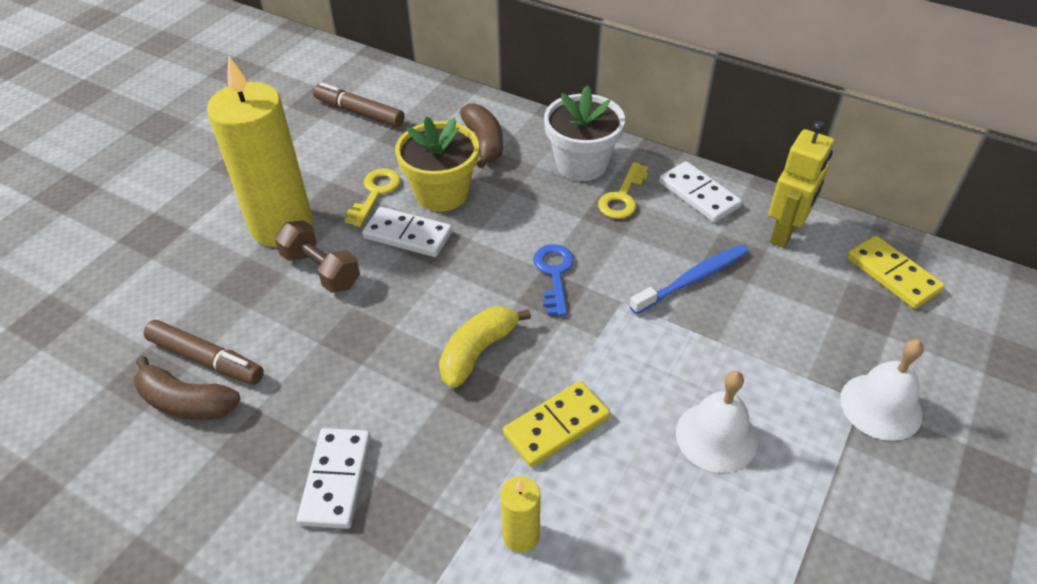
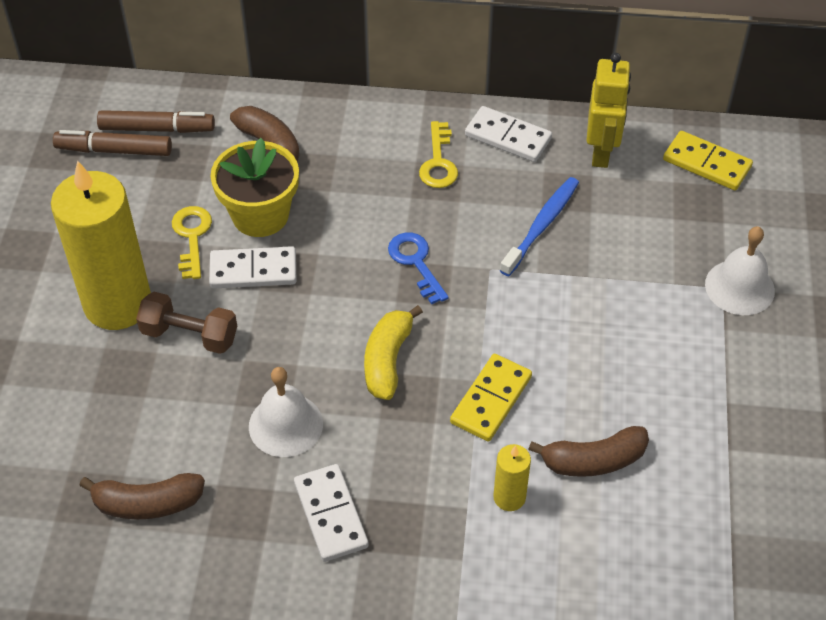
camera: 25 degrees left, 5 degrees up
(206, 359) = (137, 459): brown marker -> brown marker (157, 129)
(581, 164) = (381, 139): white flower pot -> none
(631, 532) = (593, 460): none -> brown banana
(716, 436) = (624, 360): white bell -> white bell (285, 425)

